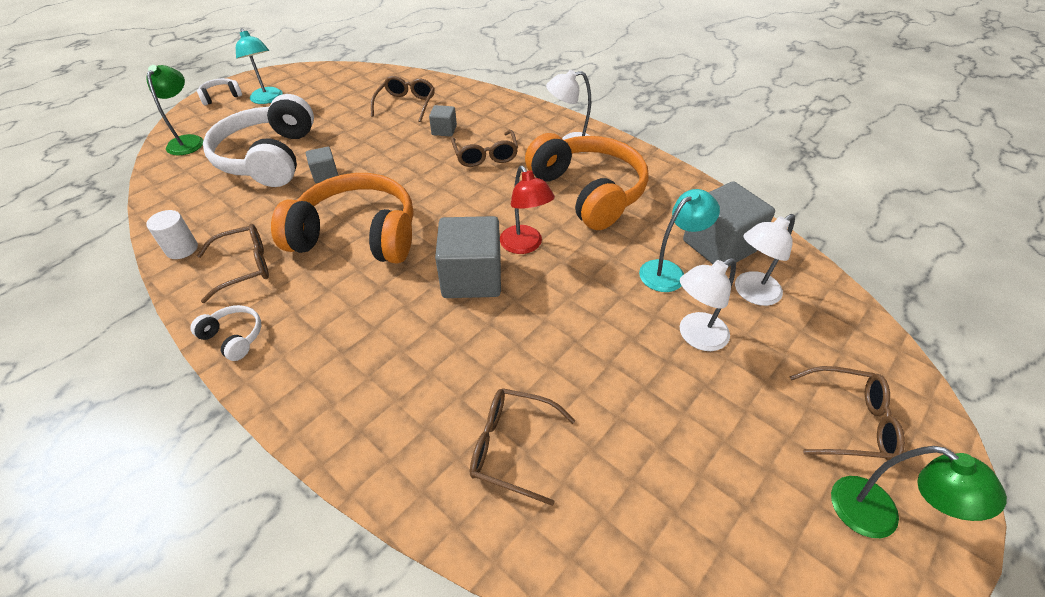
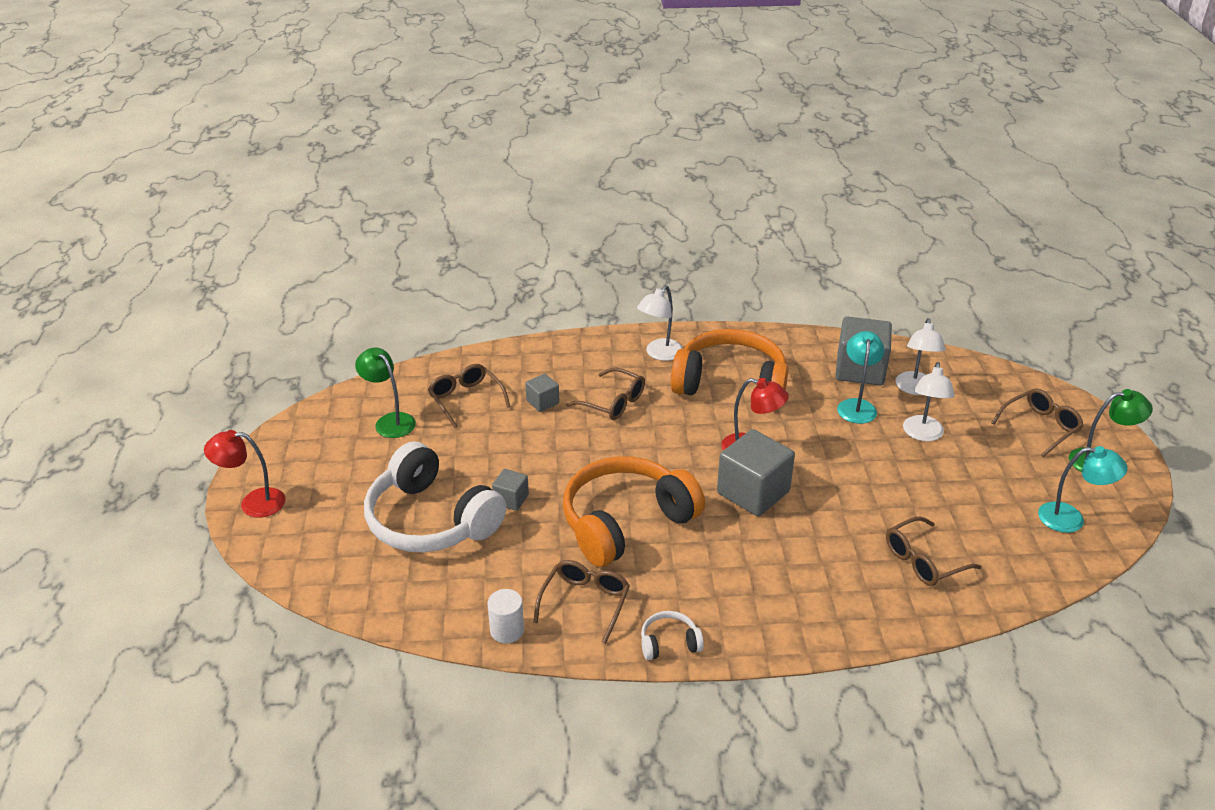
camera: 45 degrees left, 10 degrees down
(188, 141) = (314, 559): green lamp -> green lamp (390, 421)
(221, 97) = (253, 503): white headphones -> red lamp
(268, 99) = (314, 474): turquoise lamp -> turquoise lamp (1071, 519)

